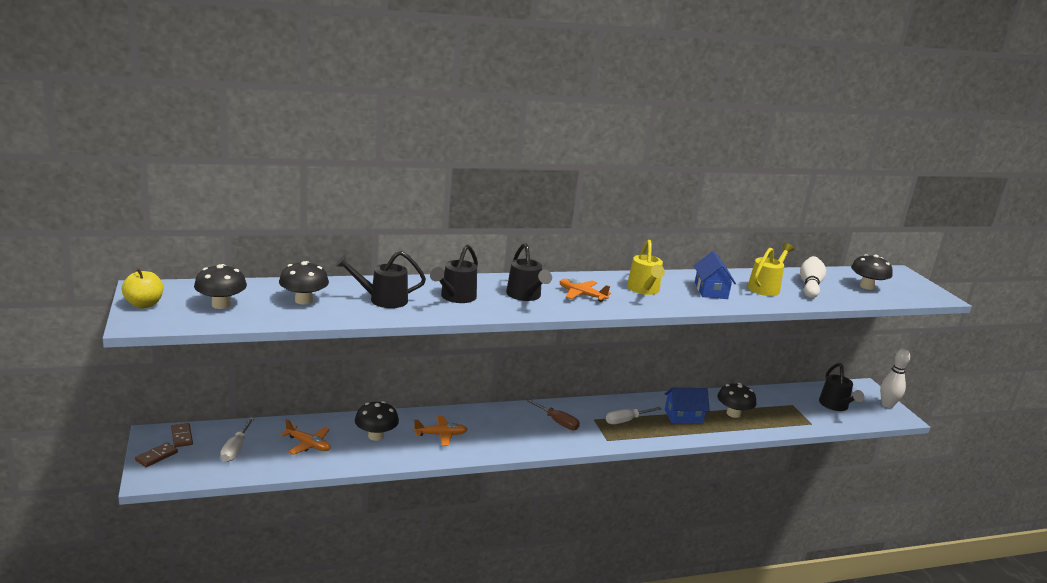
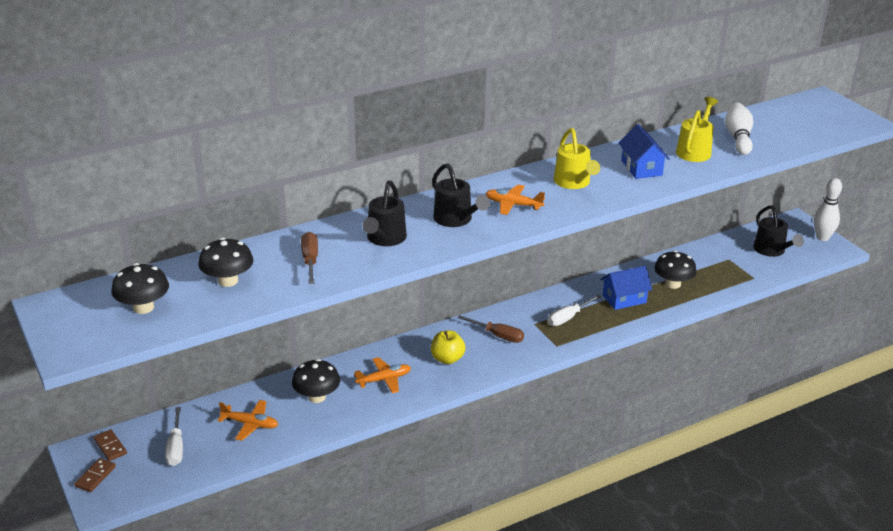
camera: 10 degrees left, 10 degrees up
(144, 304) = (60, 327): yellow apple -> yellow apple (447, 359)
(382, 300) = (310, 260): black watering can -> brown screwdriver
(867, 286) = (795, 125): black mushroom -> none

